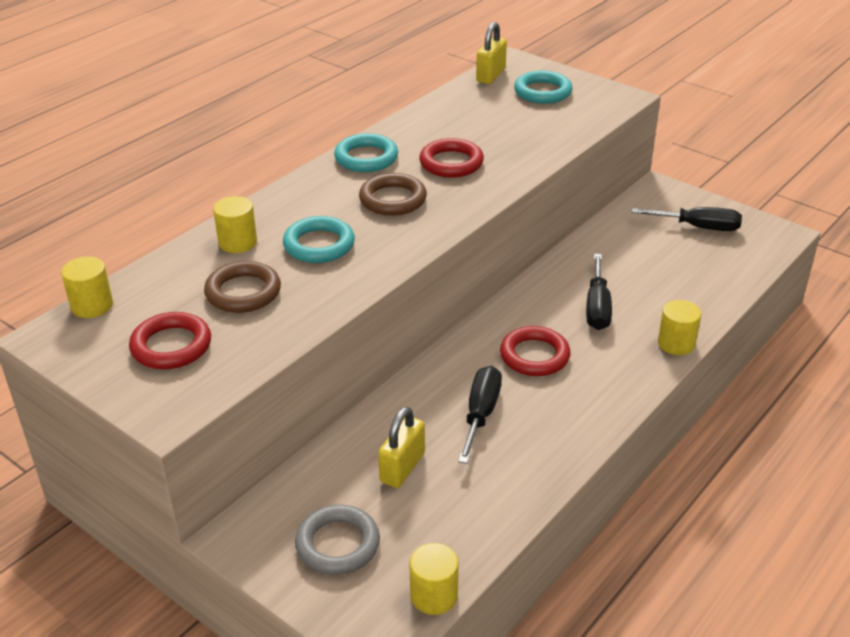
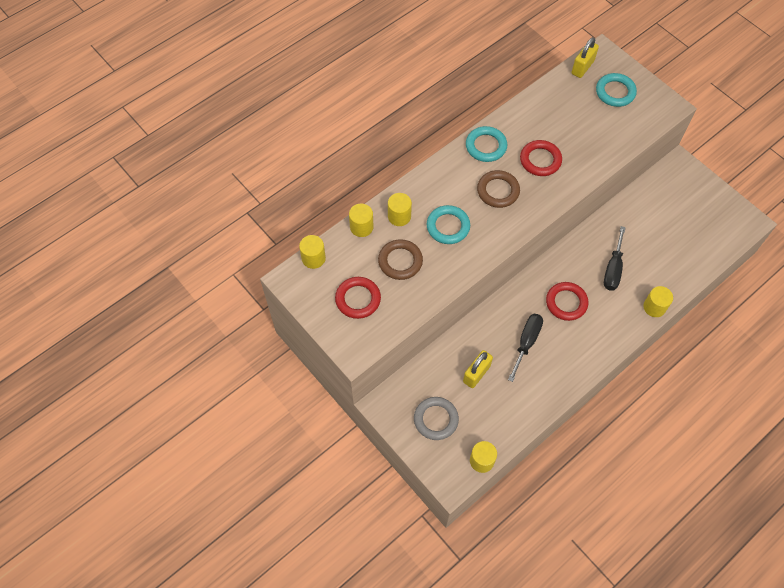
camera: 10 degrees right, 25 degrees up
(175, 261) = (361, 227): none -> yellow cylinder
(698, 227) = (696, 207): black screwdriver -> none

